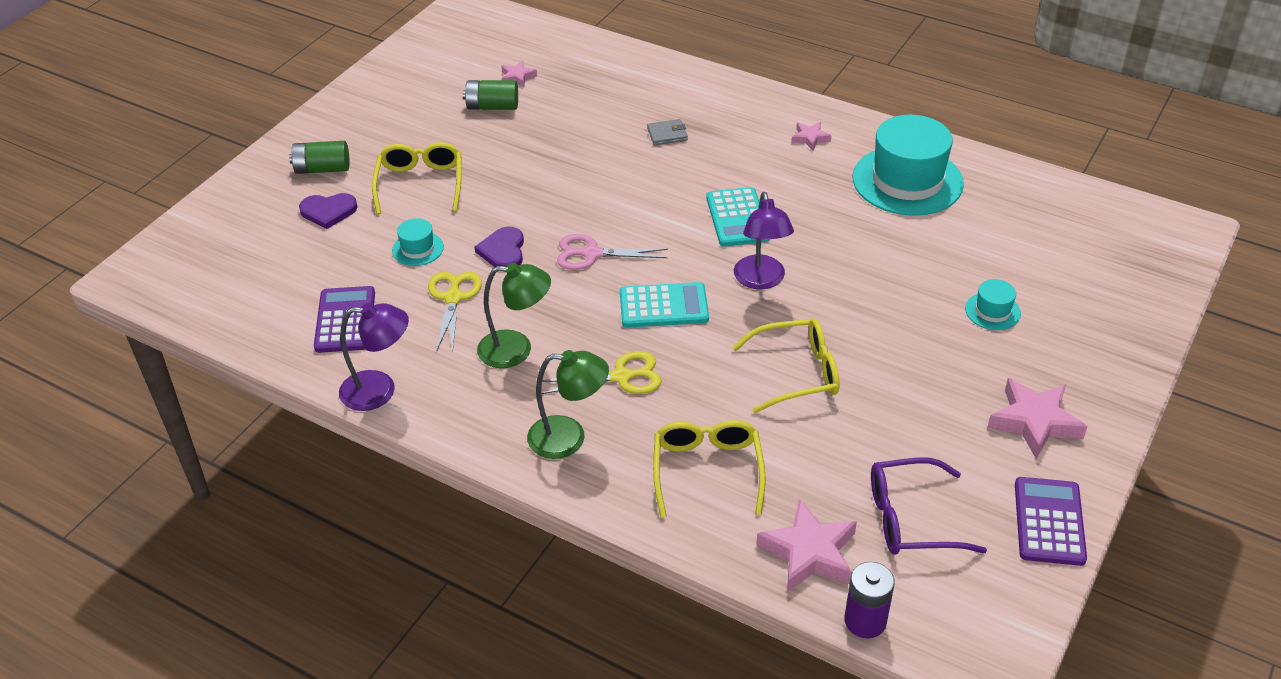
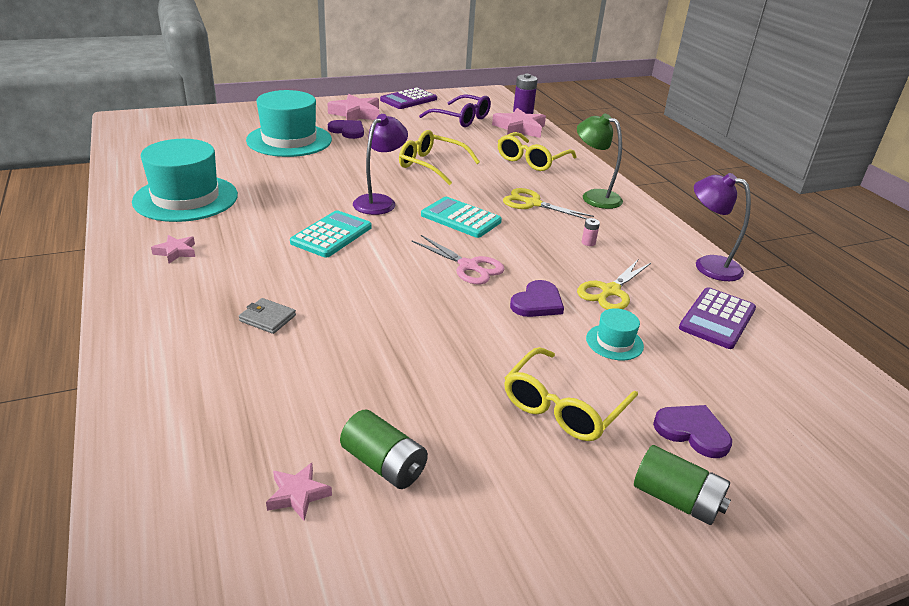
camera: 145 degrees left, 10 degrees down
(516, 350) = (588, 242): green lamp -> pink battery
(976, 375) = (347, 131): none -> purple heart
(992, 311) = (289, 140): turquoise hat -> turquoise hat, size x2.23

